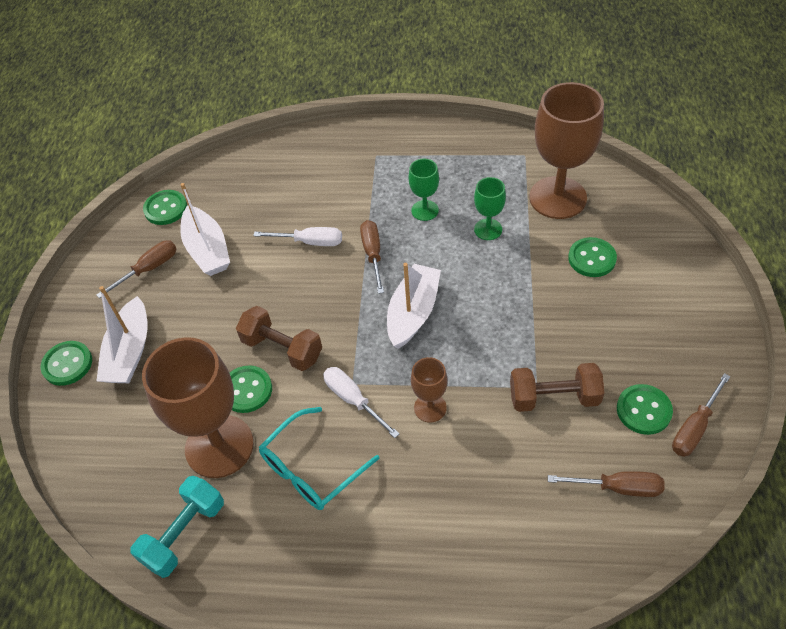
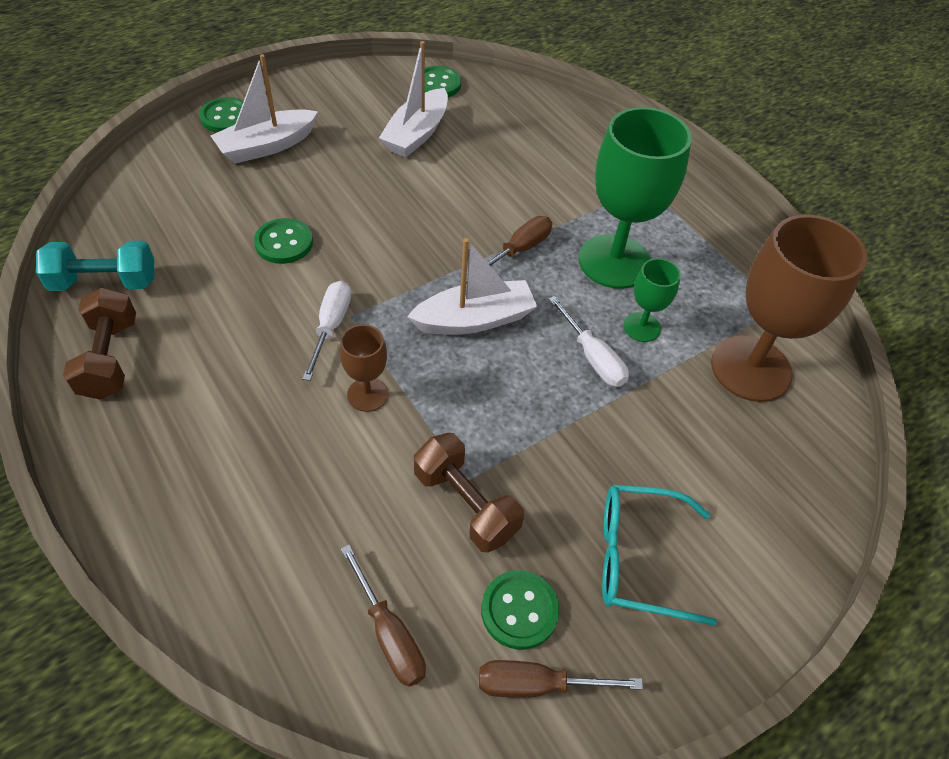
camera: 45 degrees right, 0 degrees up
(149, 269) = (363, 110): brown screwdriver -> none
(219, 446) = (210, 256): brown goblet -> none
(282, 349) = (349, 243): brown dumbbell -> brown dumbbell (110, 358)
(310, 242) = (490, 196): white screwdriver -> white screwdriver (592, 357)
(311, 468) = (230, 336): turquoise glasses -> turquoise glasses (639, 558)
(425, 210) = (614, 261): green goblet -> green goblet, size x2.07
(592, 258) = (695, 446): green button -> none

